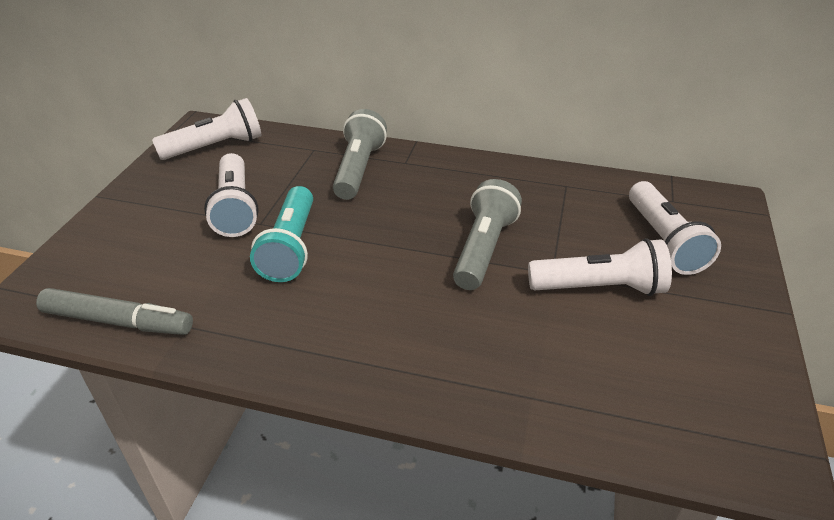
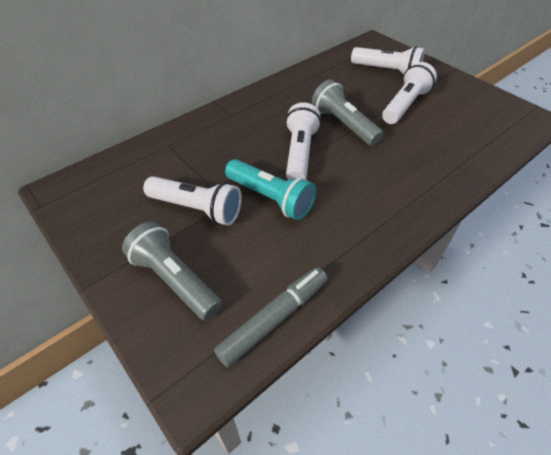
camera: 55 degrees left, 10 degrees up
(216, 147) = (100, 191): white flashlight -> white flashlight (299, 153)
(358, 169) = (216, 135): grey flashlight -> grey flashlight (174, 279)

